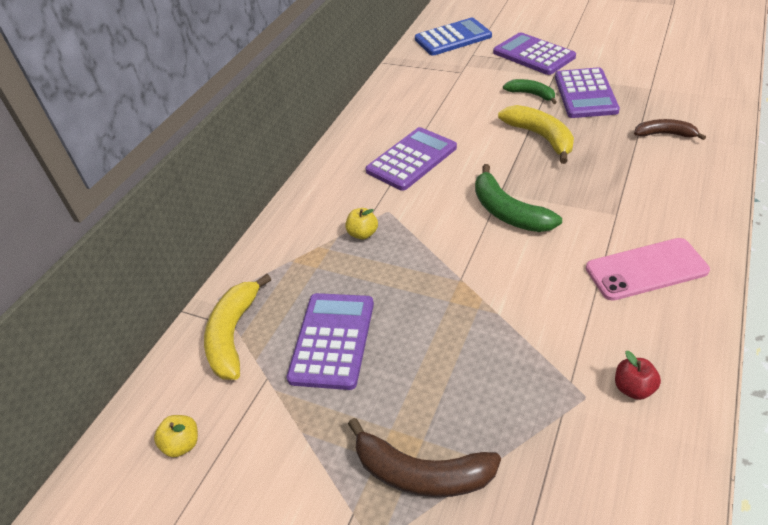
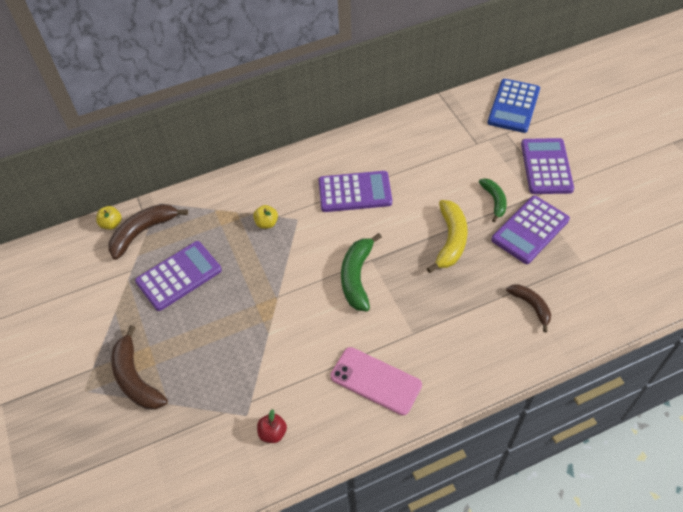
camera: 40 degrees right, 10 degrees up
(182, 444) = (67, 272): yellow apple -> yellow apple (111, 224)
(233, 335) = (143, 232): yellow banana -> brown banana
(453, 38) = (513, 106): blue calculator -> blue calculator turned 90 degrees clockwise

